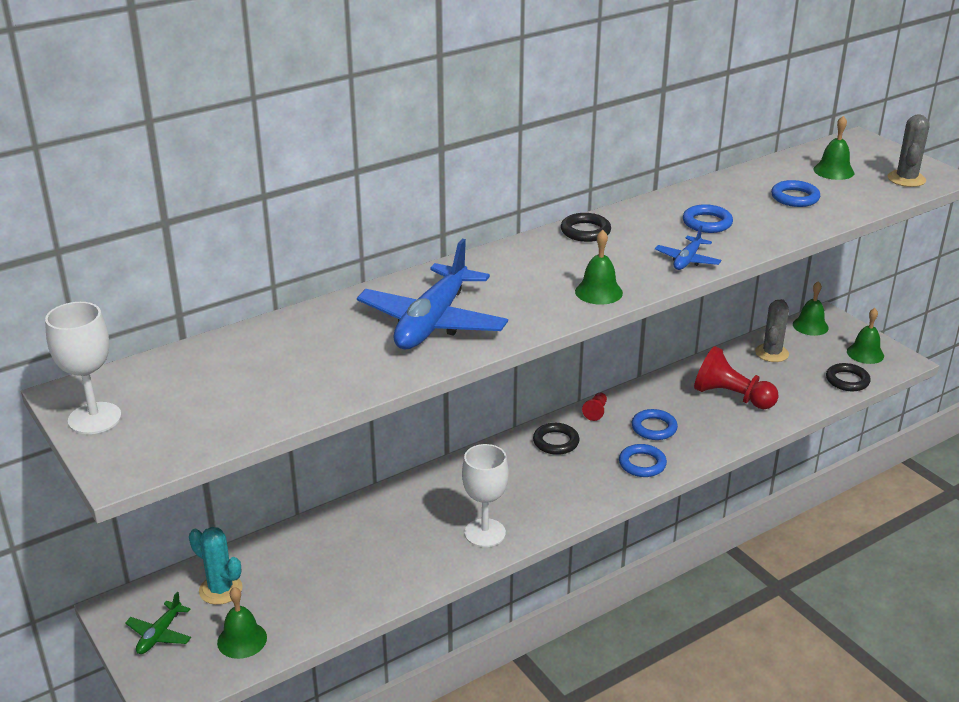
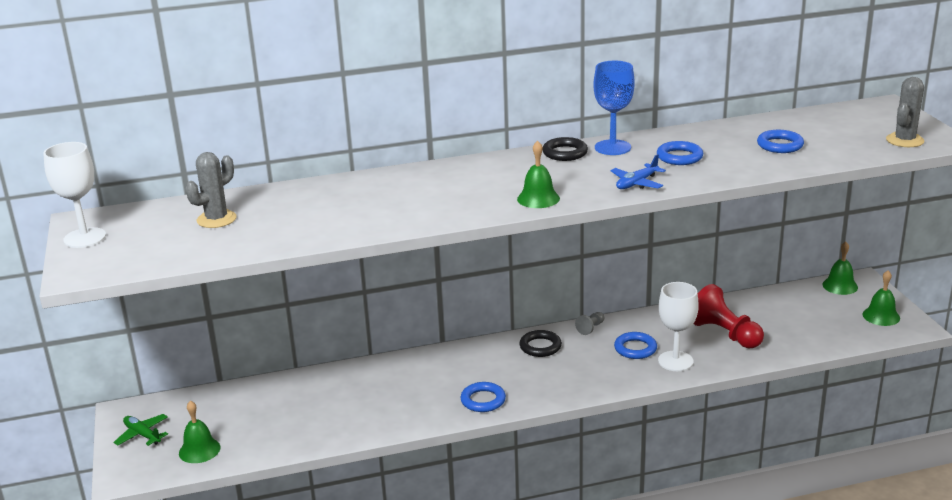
camera: 20 degrees right, 5 degrees down
(159, 634) = (142, 435): green plane -> green plane turned 90 degrees clockwise
(220, 589) = (205, 411): turquoise cactus -> none
(432, 322) = (383, 204): blue plane -> none
(485, 533) = (436, 406): white goblet -> white goblet (675, 361)
(596, 412) = (590, 328): red pawn -> grey pawn
(630, 219) = (612, 147): none -> blue goblet
(642, 464) = (606, 375): blue ring -> blue ring (483, 400)
(771, 353) = (786, 303): grey cactus -> grey cactus (216, 219)
(833, 171) = (837, 127): green bell -> none
(847, 380) = (847, 336): black ring -> none

